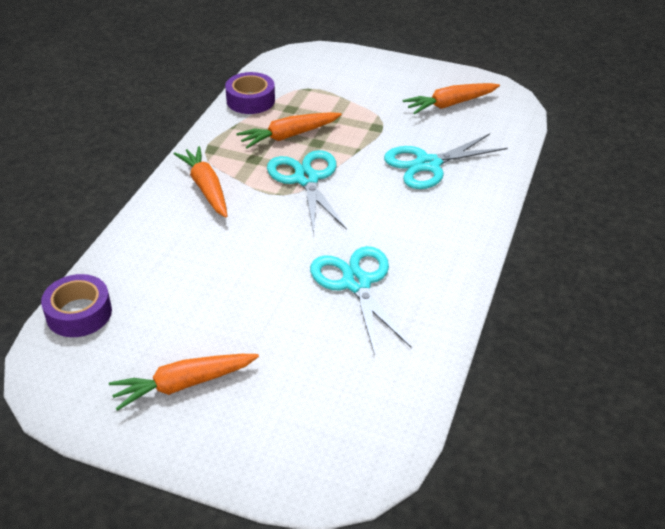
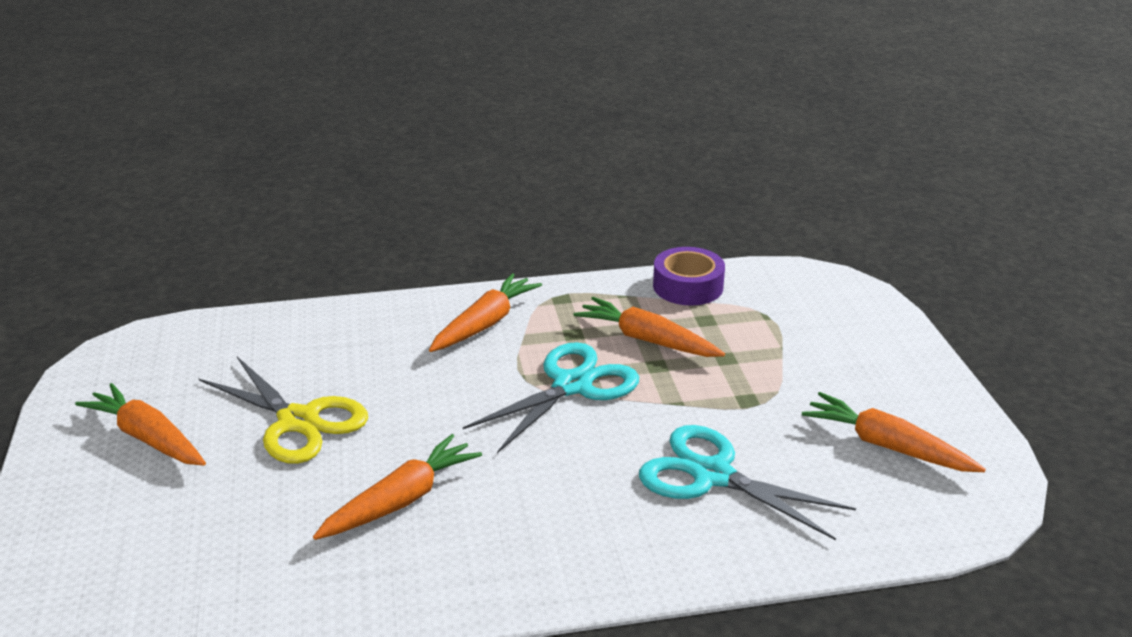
camera: 60 degrees right, 10 degrees down
(79, 313) = (219, 332): purple tape -> none
(235, 303) = (298, 421): none -> yellow scissors
(357, 283) = (401, 500): turquoise scissors -> orange carrot

